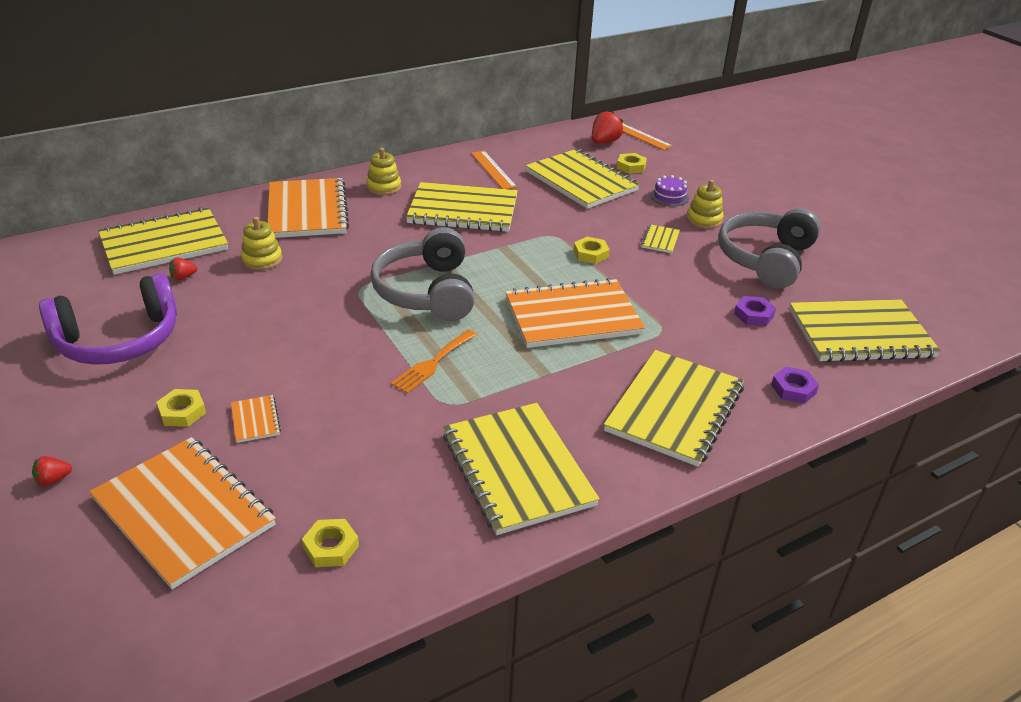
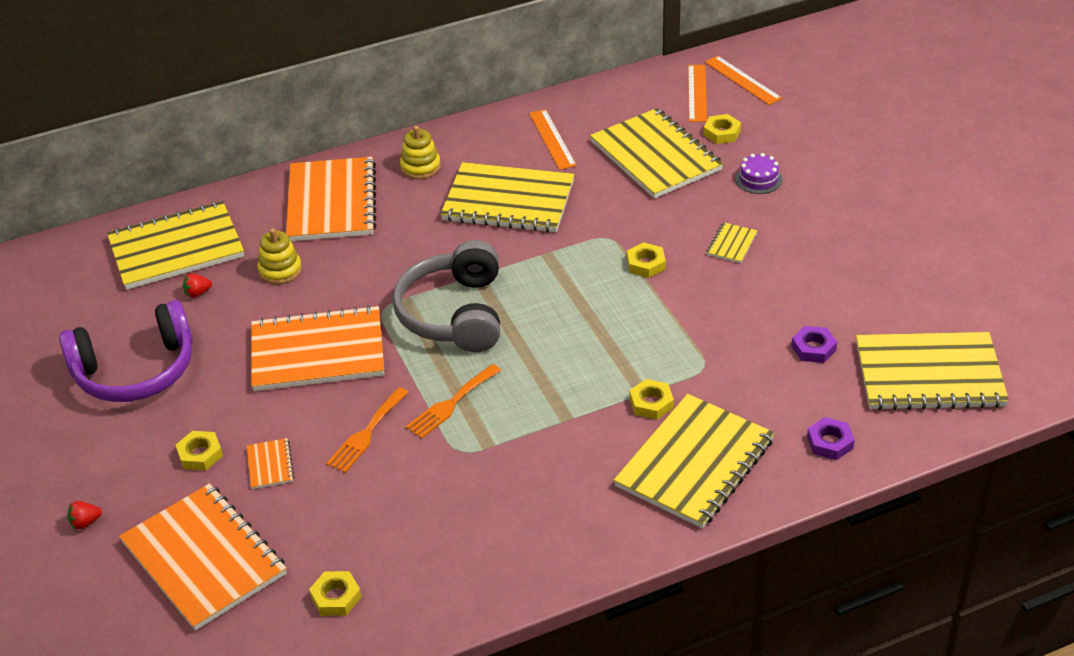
camera: 10 degrees right, 5 degrees up
(352, 390) = (366, 433): none -> orange fork
(517, 469) = (520, 525): yellow notebook -> none
(572, 316) = (609, 347): orange notebook -> orange notebook (318, 352)
(604, 142) = (697, 93): red strawberry -> orange ruler
(621, 360) = (651, 403): none -> yellow nut
(704, 220) = (792, 214): yellow stacking toy -> none
(765, 259) = (850, 272): grey headphones -> none

